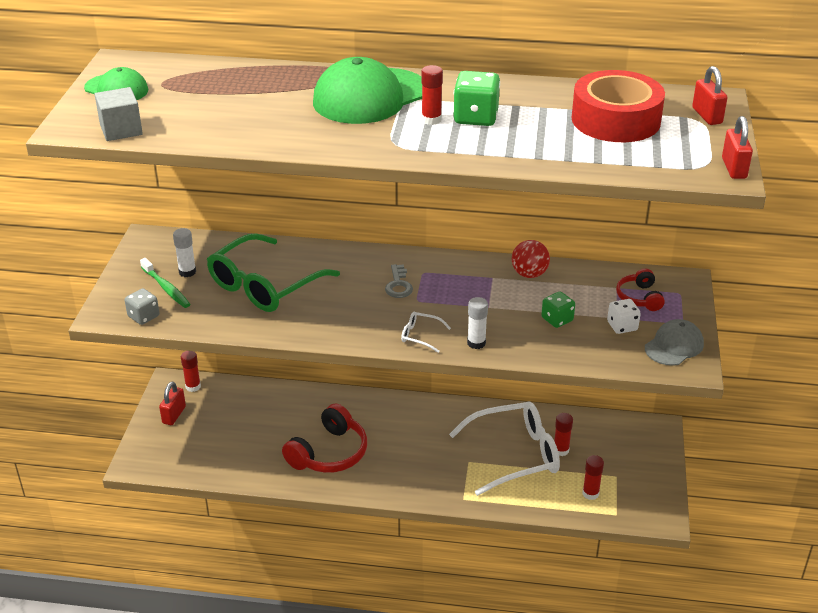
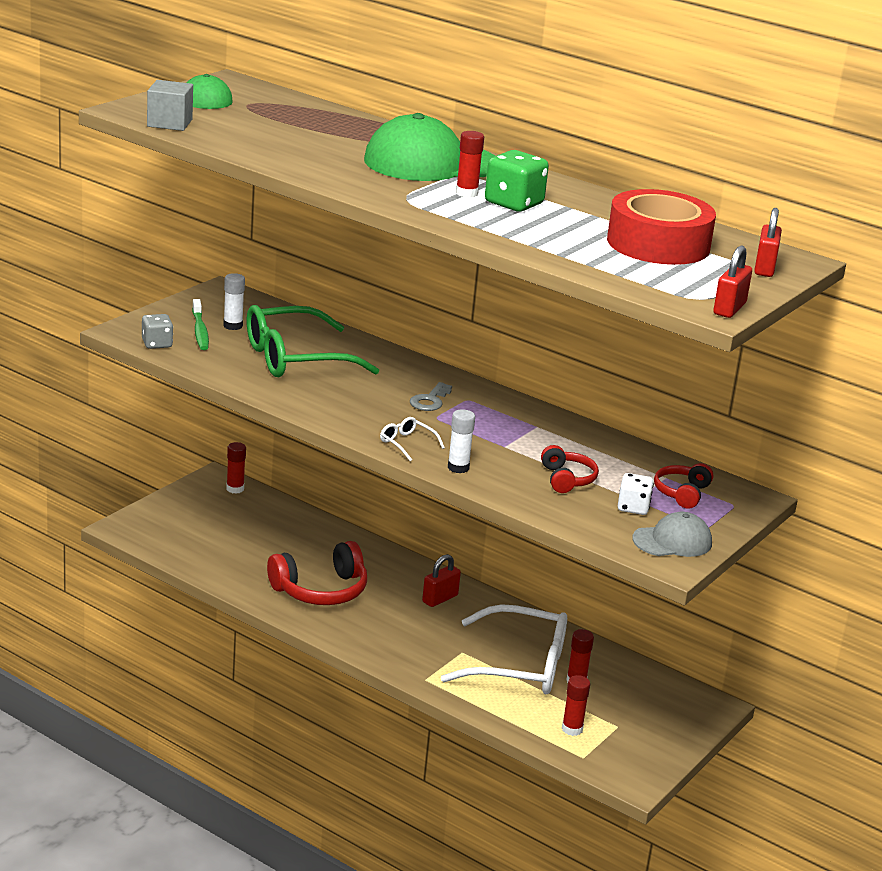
camera: 25 degrees right, 10 degrees down
(174, 415) = (195, 504): red padlock -> red padlock (440, 599)
(529, 274) = (580, 436): red ball -> none
(557, 319) = (567, 479): green dice -> red headphones

